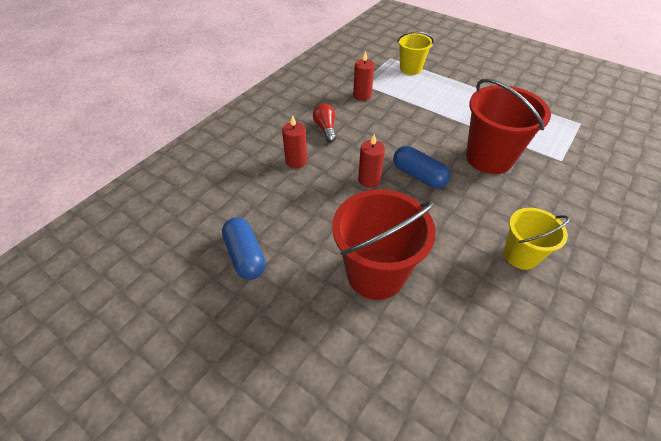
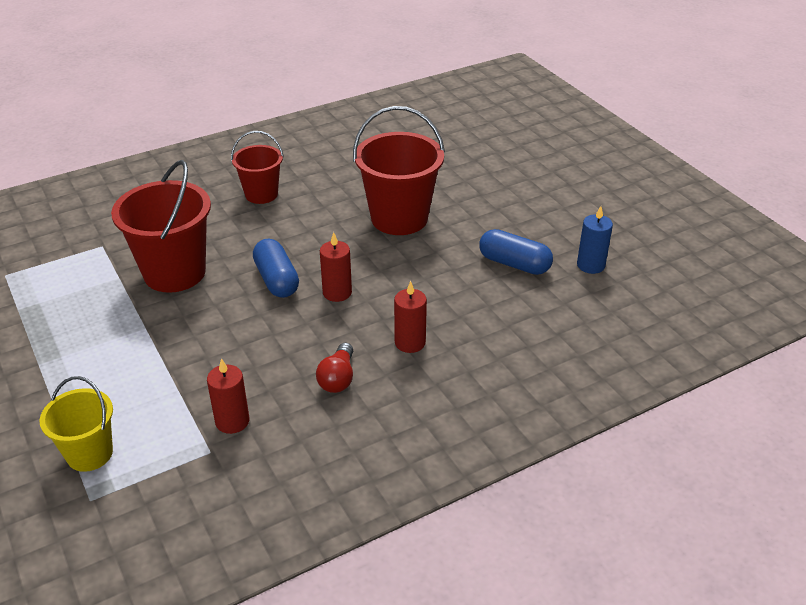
camera: 155 degrees left, 10 degrees down
(173, 280) = (590, 265): none -> blue candle
(245, 255) = (514, 264): blue capsule -> blue capsule turned 60 degrees counterclockwise
(520, 255) = (261, 194): yellow bucket -> red bucket

